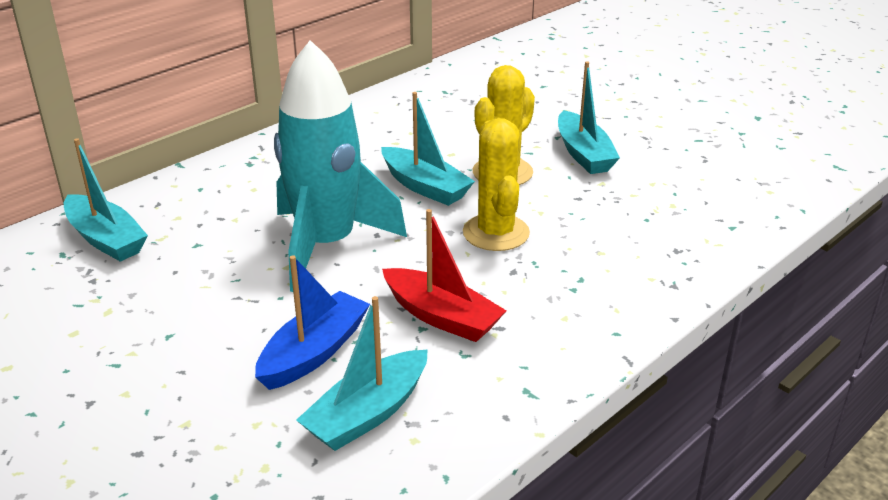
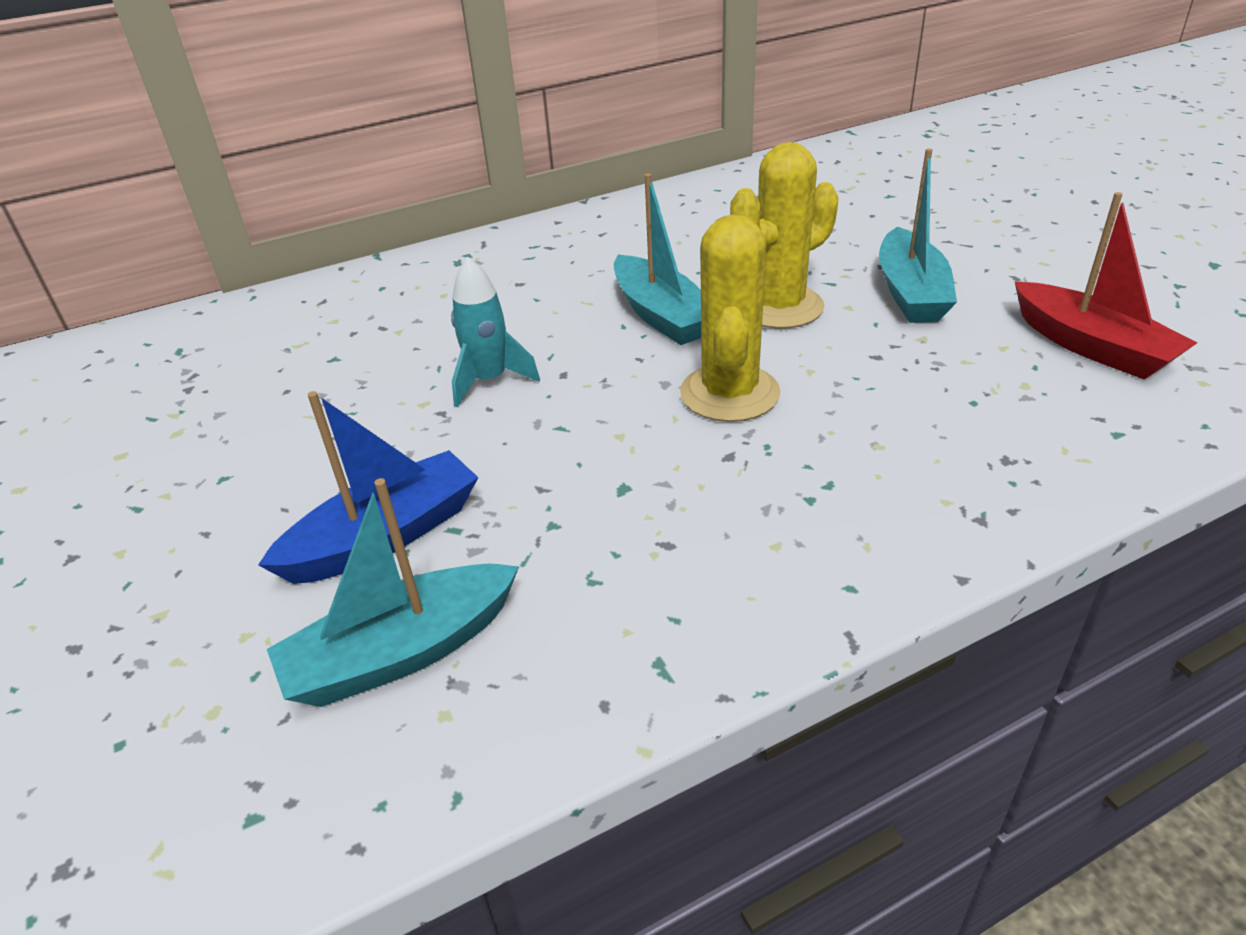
camera: 20 degrees right, 5 degrees up
(106, 239) = (237, 338): turquoise boat -> none
(327, 245) = (489, 381): turquoise rocket -> turquoise rocket, size x0.45
(442, 316) = (589, 511): red boat -> red boat (1091, 346)

